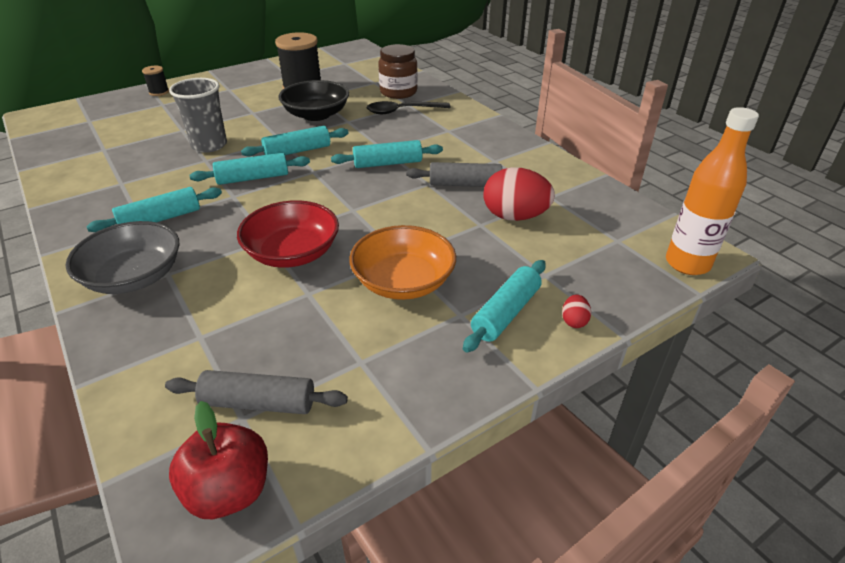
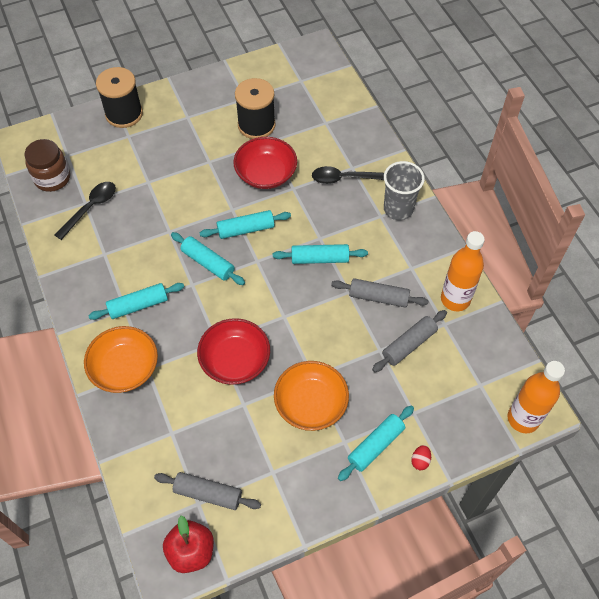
camera: 10 degrees right, 20 degrees up
(109, 152) = (90, 208): none -> black spoon
(134, 277) = (125, 368): grey bowl -> orange bowl
(159, 92) = (124, 114): black spool -> black spool, size x2.08
(209, 145) = (172, 210): grey cup -> grey cup (398, 209)
(253, 178) = (208, 263): turquoise rolling pin -> turquoise rolling pin turned 45 degrees clockwise
(316, 115) = (266, 173): black bowl -> red bowl
(398, 92) = (346, 144): brown jar -> brown jar (52, 178)
(515, 216) = (409, 344): red egg -> grey rolling pin
(554, 177) = (455, 299): none -> orange bottle

